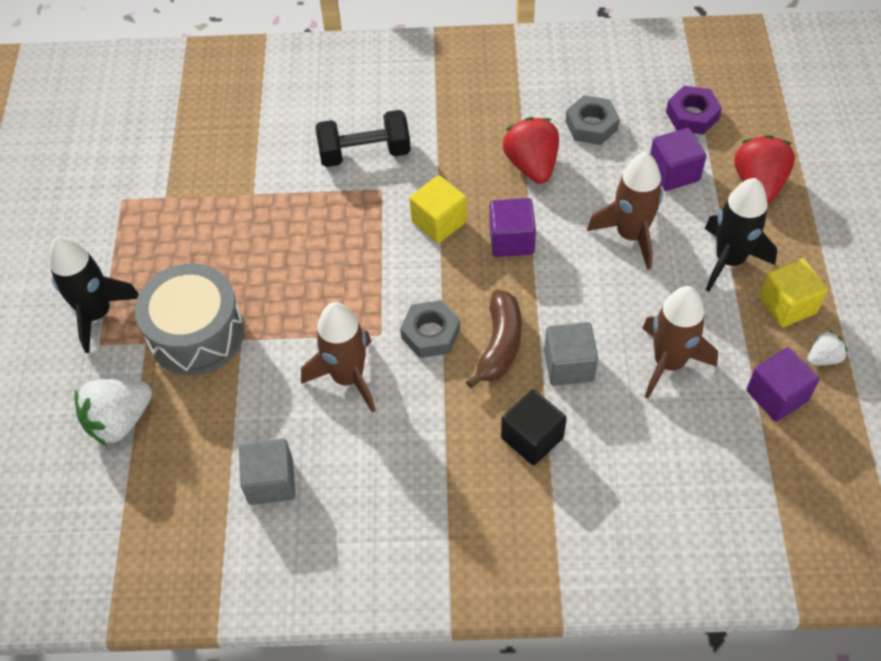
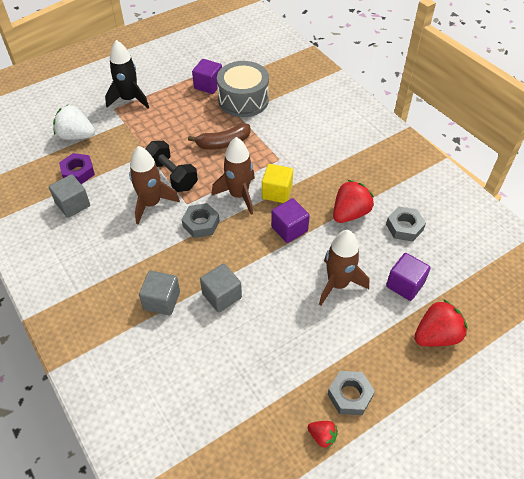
camera: 55 degrees right, 5 degrees down
(196, 333) = (140, 136): grey drum -> grey drum (243, 100)
(365, 153) = (297, 141): black dumbbell -> black dumbbell (172, 176)
(499, 345) = (214, 257): brown banana -> brown banana (223, 143)
(532, 438) = (162, 301): black cube -> grey cube
(668, 363) = (257, 346): brown rocket -> brown rocket (238, 195)
(692, 115) = (459, 274): purple nut -> purple nut (78, 172)
(729, 260) = (360, 345): black rocket -> none
(777, 395) = (273, 419): purple cube -> purple cube (208, 85)
(787, 305) = (350, 395): yellow cube -> grey nut
(823, 358) = (322, 436): white strawberry -> red strawberry

